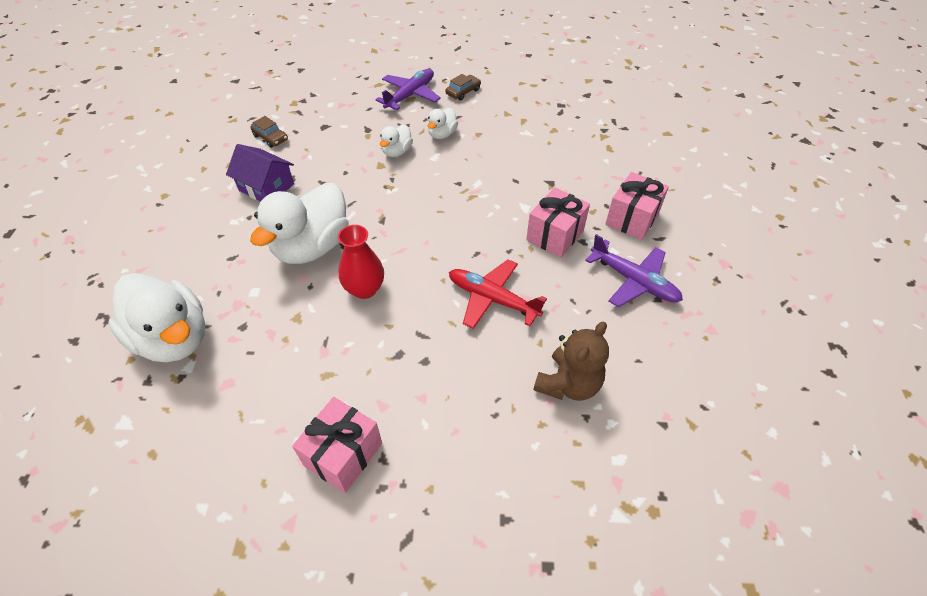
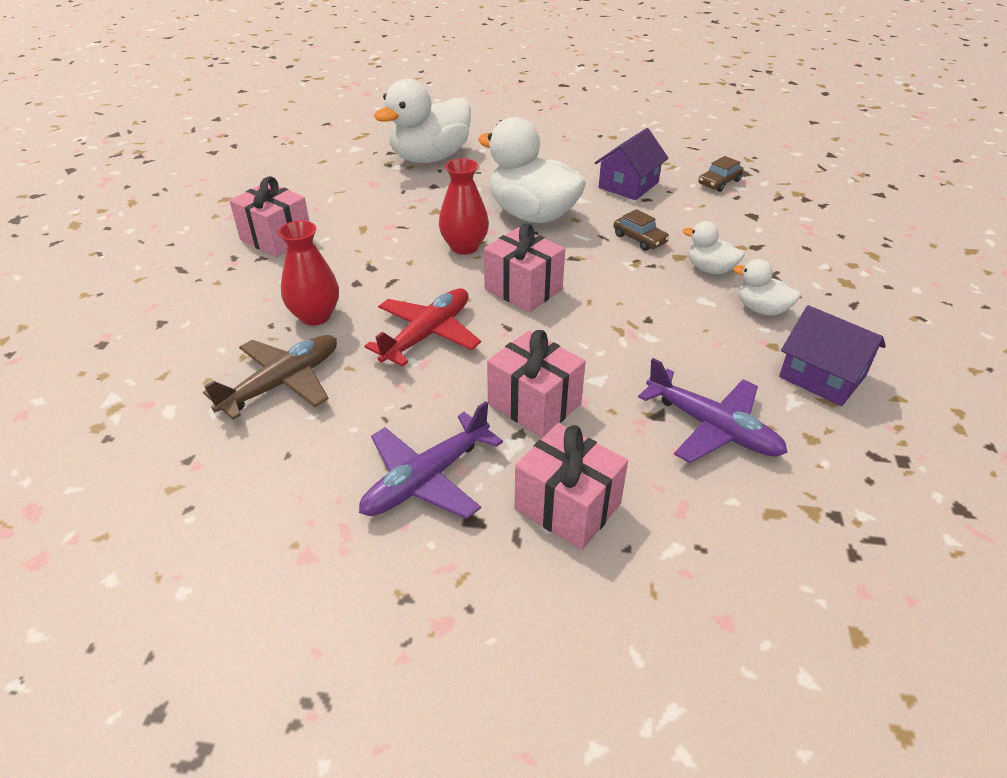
camera: 95 degrees right, 10 degrees down
(410, 95) = (855, 282): purple plane -> purple plane (712, 427)
(427, 247) = (523, 289): none -> pink gift
(463, 92) = (891, 336): brown car -> brown car (639, 239)
(478, 382) = (315, 316): none -> red vase
(503, 120) = (822, 376): none -> purple house
(568, 384) = (282, 383): brown teddy bear -> brown plane

